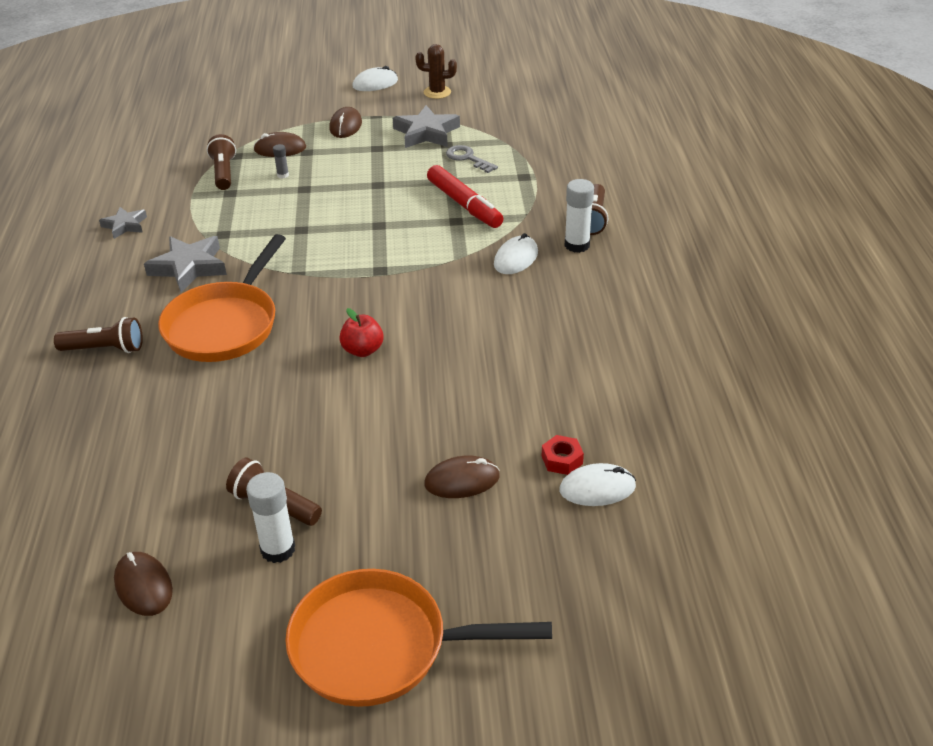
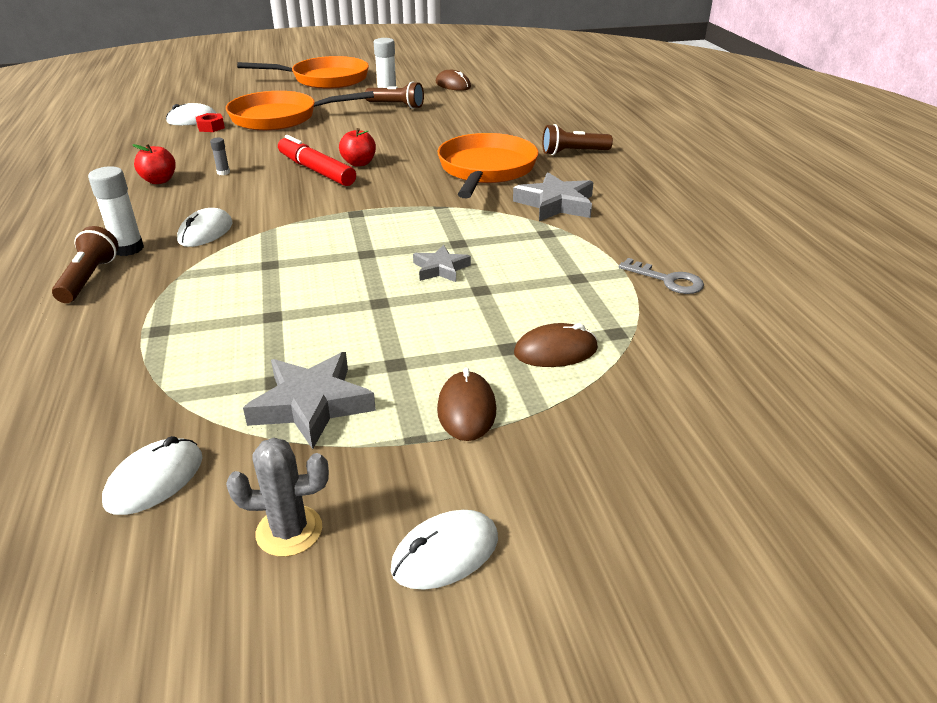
camera: 170 degrees right, 5 degrees down
(125, 225) = (667, 234): grey star -> grey star (440, 269)
(223, 173) = (610, 305): brown flashlight -> none
(283, 175) = (522, 307): grey glue stick -> grey glue stick (223, 172)
(437, 92) = (289, 531): brown cactus -> grey cactus
(462, 480) = (280, 118): brown mouse -> orange pan
(464, 205) = (256, 284): red marker -> red marker (316, 170)
(468, 158) = (241, 356): grey key -> grey key (667, 280)
(499, 110) = (154, 480): none -> white mouse
(587, 337) = (159, 181): none -> red apple

